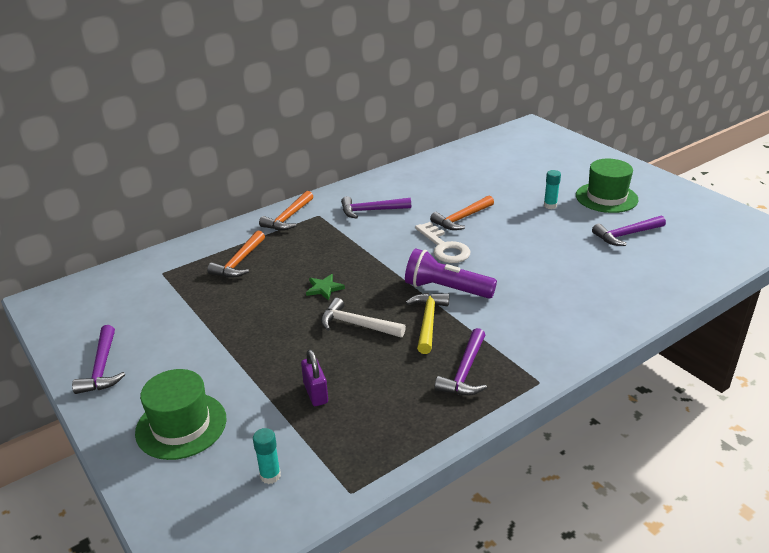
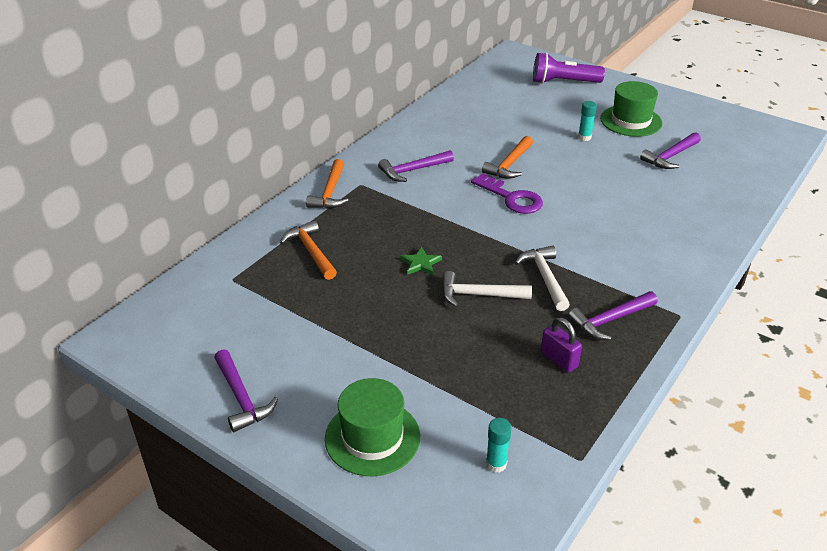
camera: 20 degrees left, 5 degrees up
(239, 262) = (311, 251): orange hammer -> orange hammer turned 150 degrees clockwise
(315, 393) = (485, 373): purple padlock -> purple padlock (559, 360)
(428, 321) = (544, 277): yellow hammer -> white hammer
(444, 247) = (512, 198): white key -> purple key
(446, 289) = (541, 241): purple flashlight -> purple flashlight (563, 82)
(465, 372) = (610, 320): purple hammer -> purple hammer turned 60 degrees clockwise

